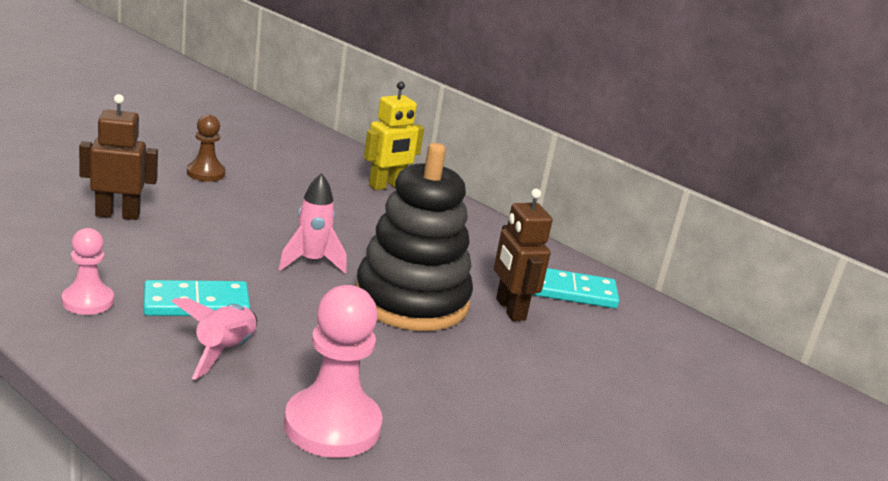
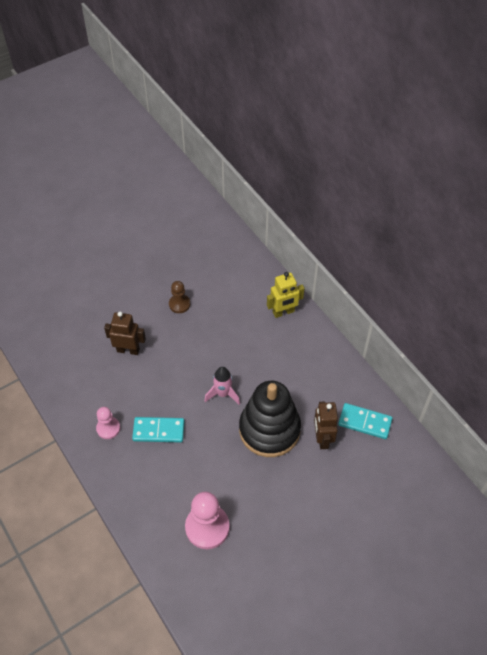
camera: 20 degrees right, 30 degrees up
(224, 352) = (166, 470): pink rocket -> none

